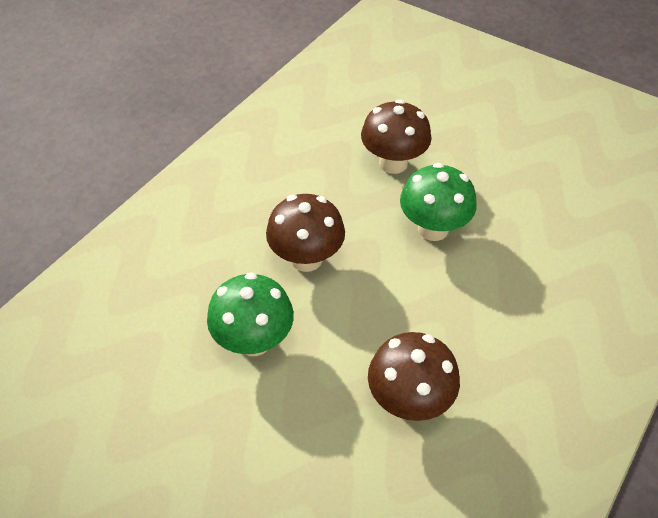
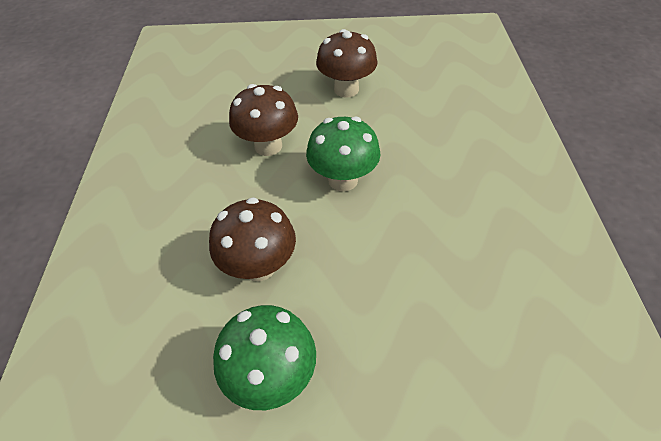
camera: 35 degrees left, 0 degrees up
(409, 400) = (447, 335): brown mushroom -> brown mushroom (346, 89)

